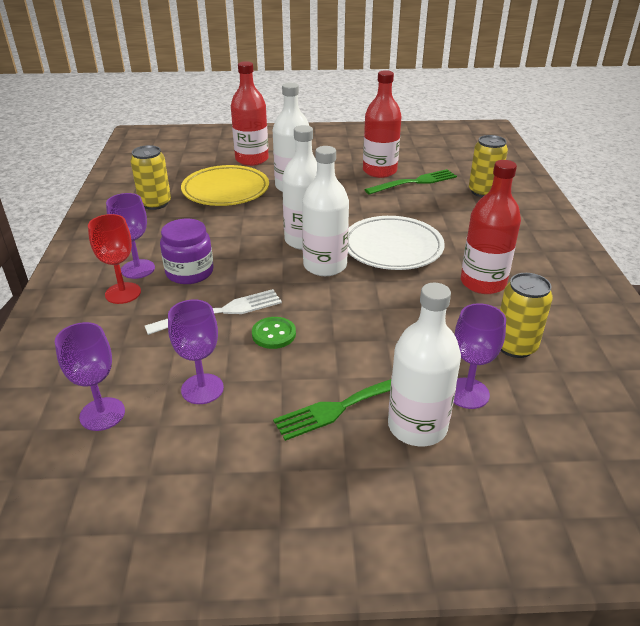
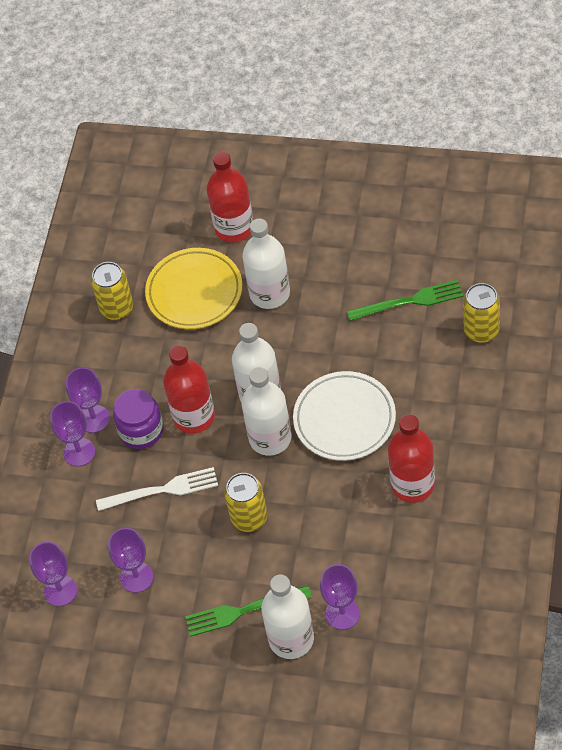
camera: 20 degrees right, 20 degrees up
(123, 293) = (79, 452): red goblet -> purple goblet
(274, 334) = (203, 524): green button -> none
(379, 171) = (377, 272): red bottle -> red bottle (194, 416)
(515, 346) = (404, 569): yellow can -> yellow can (249, 518)

